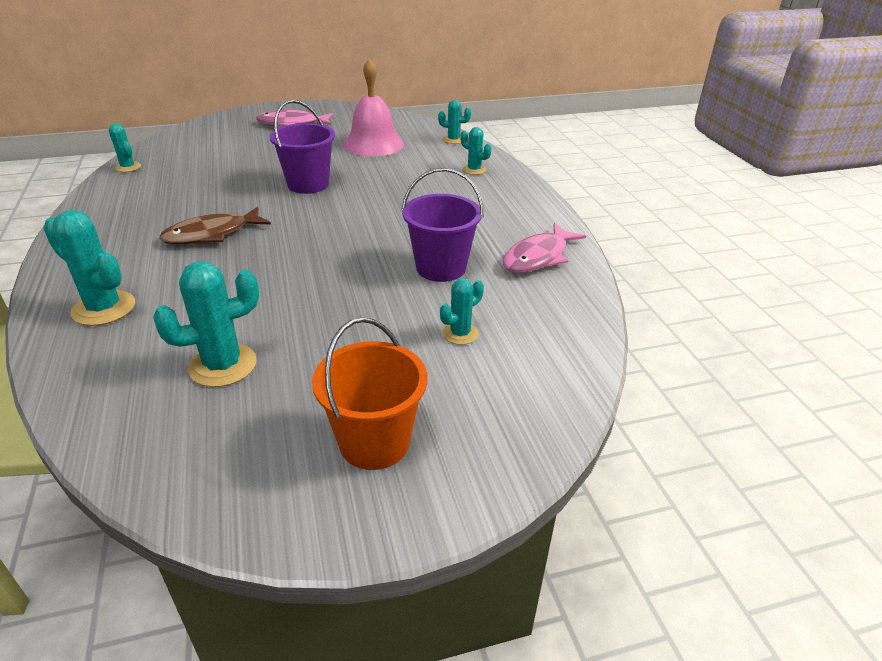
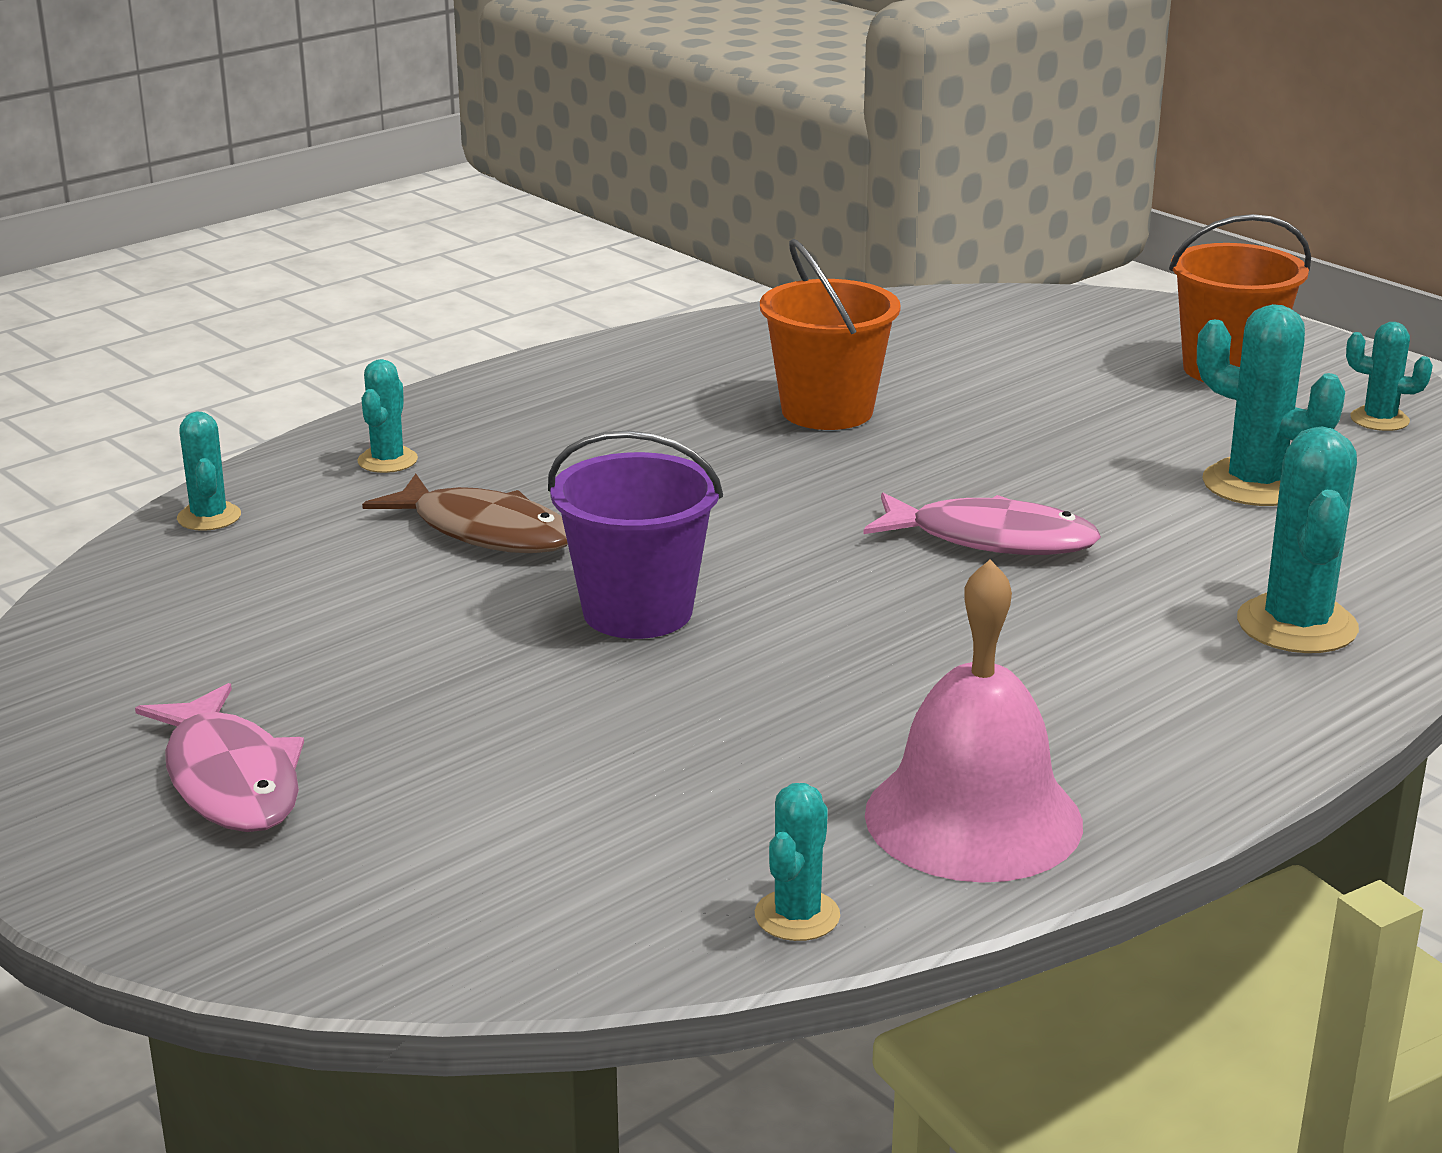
camera: 115 degrees left, 10 degrees down
(211, 234) = (969, 632): brown fish -> brown fish (485, 531)
(373, 144) = (313, 606): pink bell -> pink bell (973, 818)
(441, 268) = (827, 411): purple bucket -> orange bucket
(460, 334) = (977, 368): turquoise cactus -> turquoise cactus (1379, 420)
(538, 257) = (709, 355): pink fish -> pink fish (992, 539)

